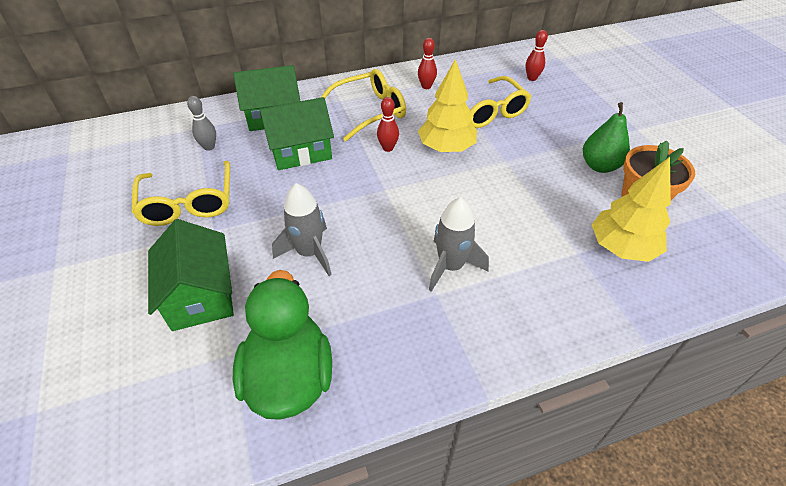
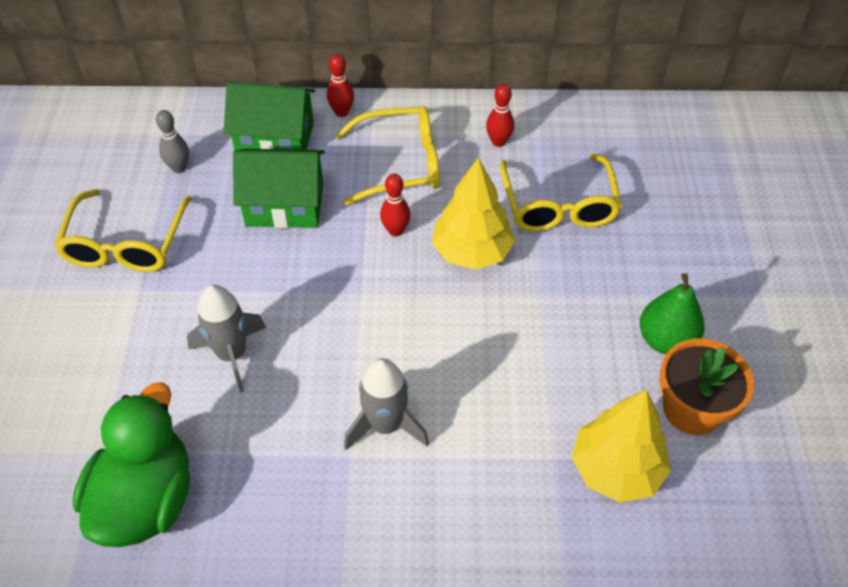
camera: 20 degrees right, 5 degrees up
(200, 295) = (94, 371): green house -> none
(532, 78) = (659, 166): red bowling pin -> red bowling pin (341, 112)

